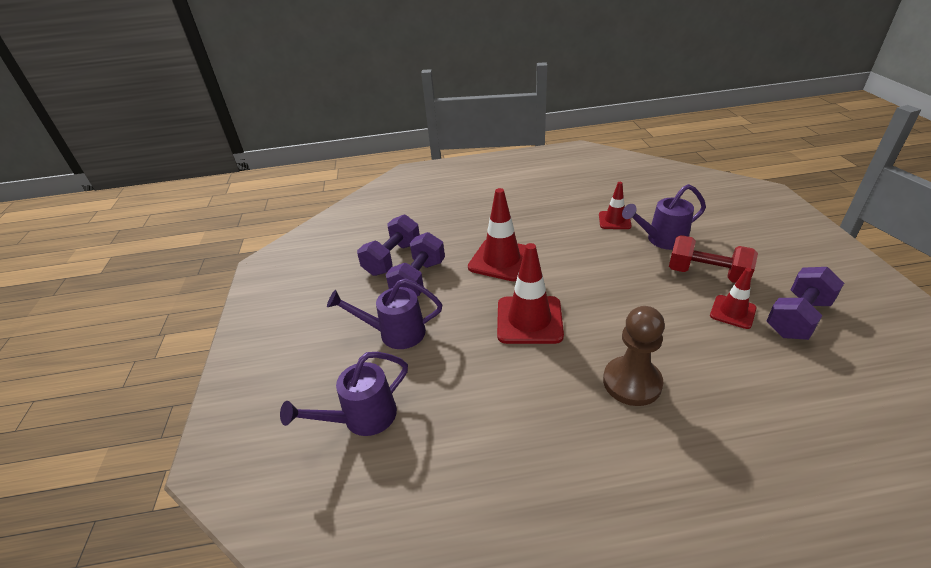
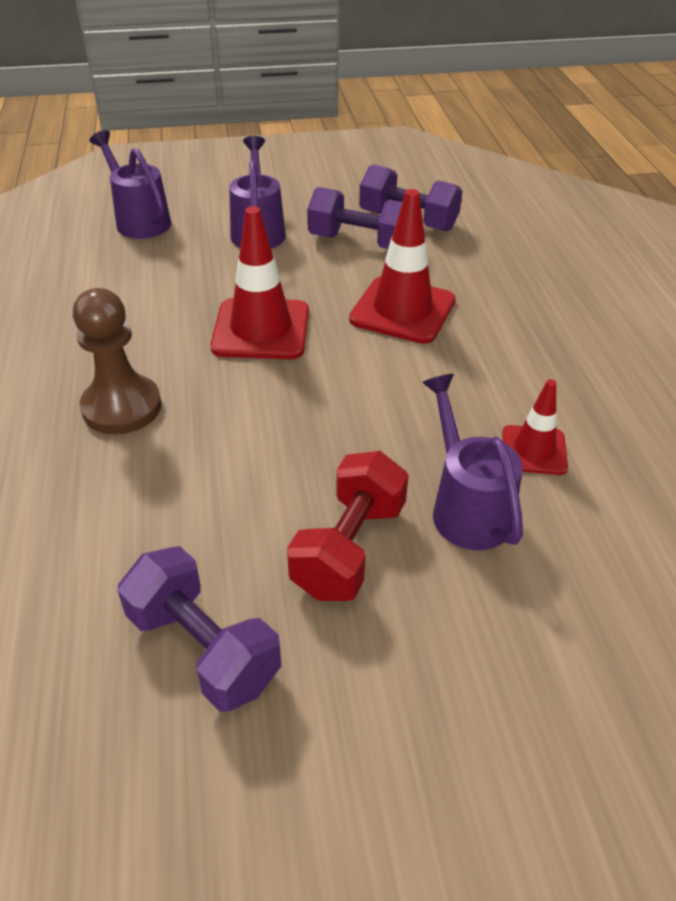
camera: 85 degrees right, 5 degrees up
(732, 312) = (237, 555): red traffic cone -> none

